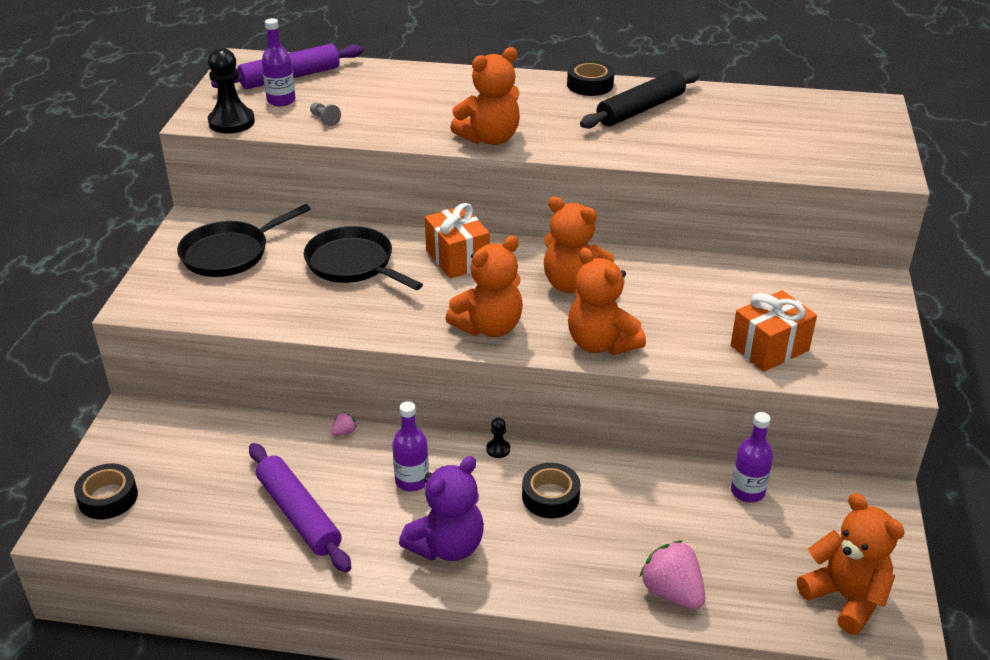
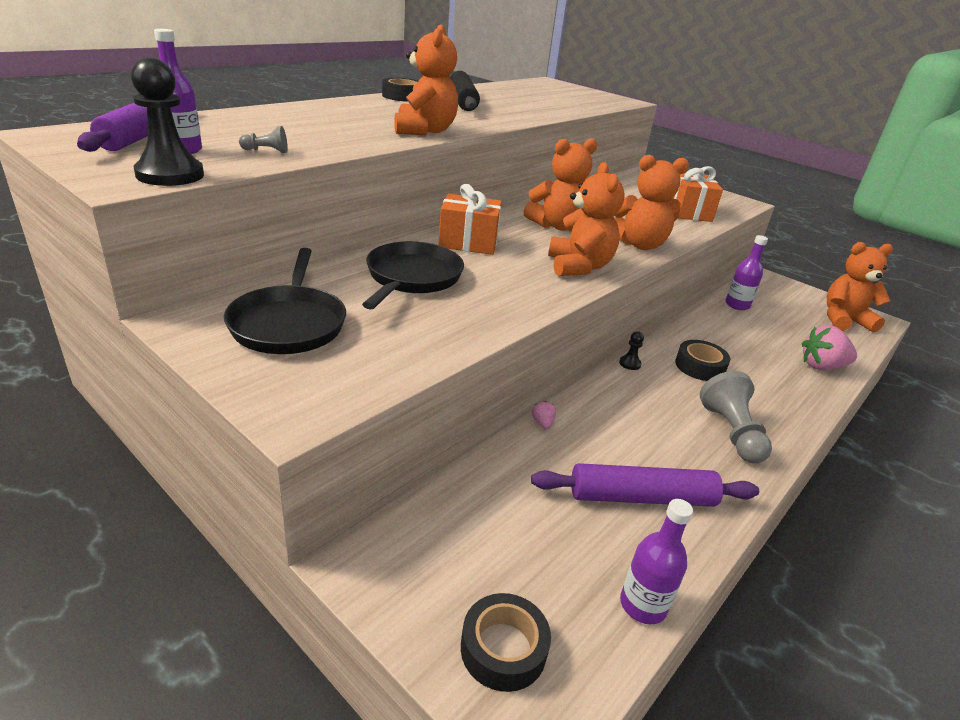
camera: 60 degrees left, 5 degrees down
(353, 264) = (412, 278): black pan -> black pan turned 120 degrees clockwise
(412, 481) = (638, 416): purple bottle -> purple bottle (643, 605)
(447, 546) = (731, 432): purple teddy bear -> grey pawn

